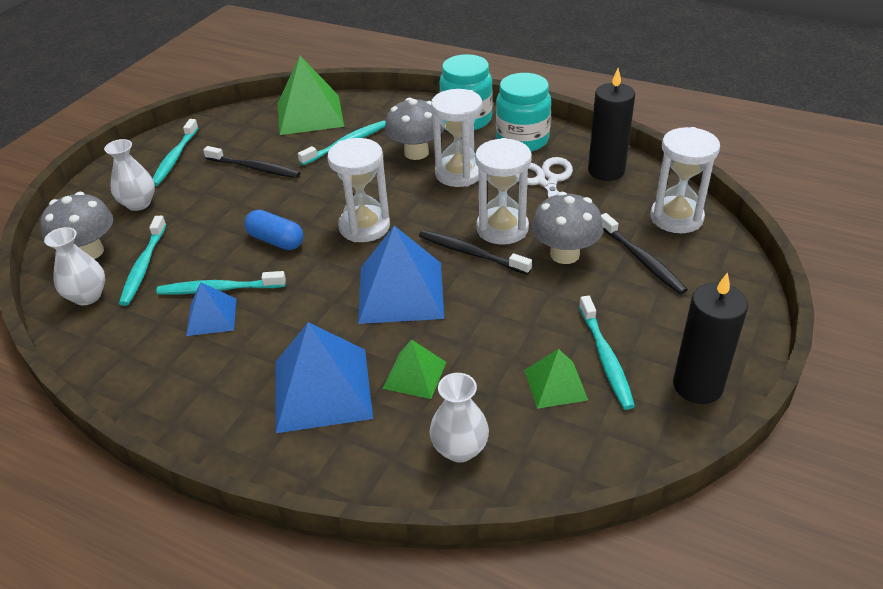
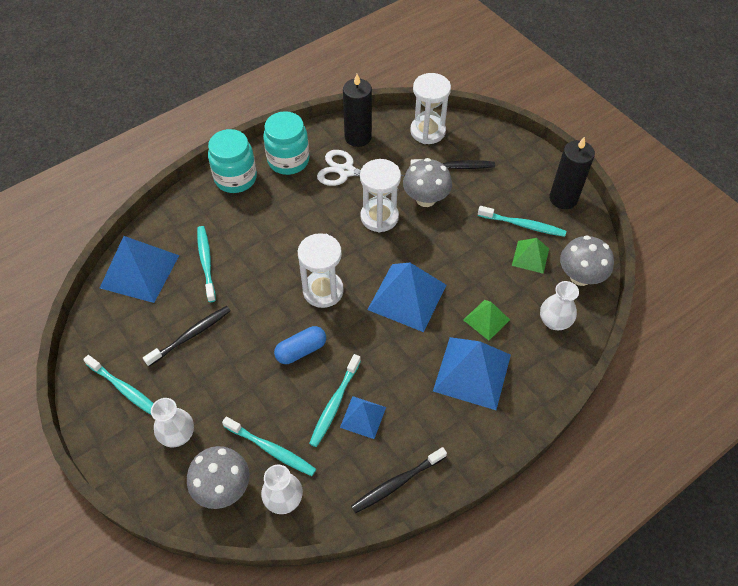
camera: 65 degrees left, 15 degrees up
(310, 114) = (140, 271): green pyramid -> blue pyramid
(416, 153) = (255, 225): grey mushroom -> grey mushroom (580, 276)
(459, 173) = (301, 212): white hourglass -> none
(471, 253) = (393, 244): black toothbrush -> black toothbrush (397, 483)

